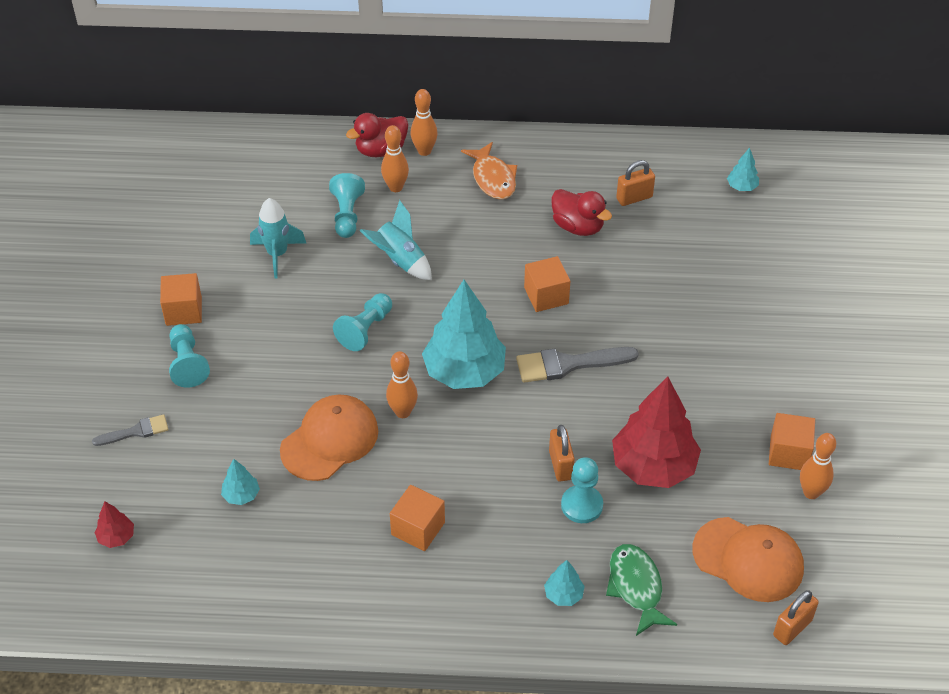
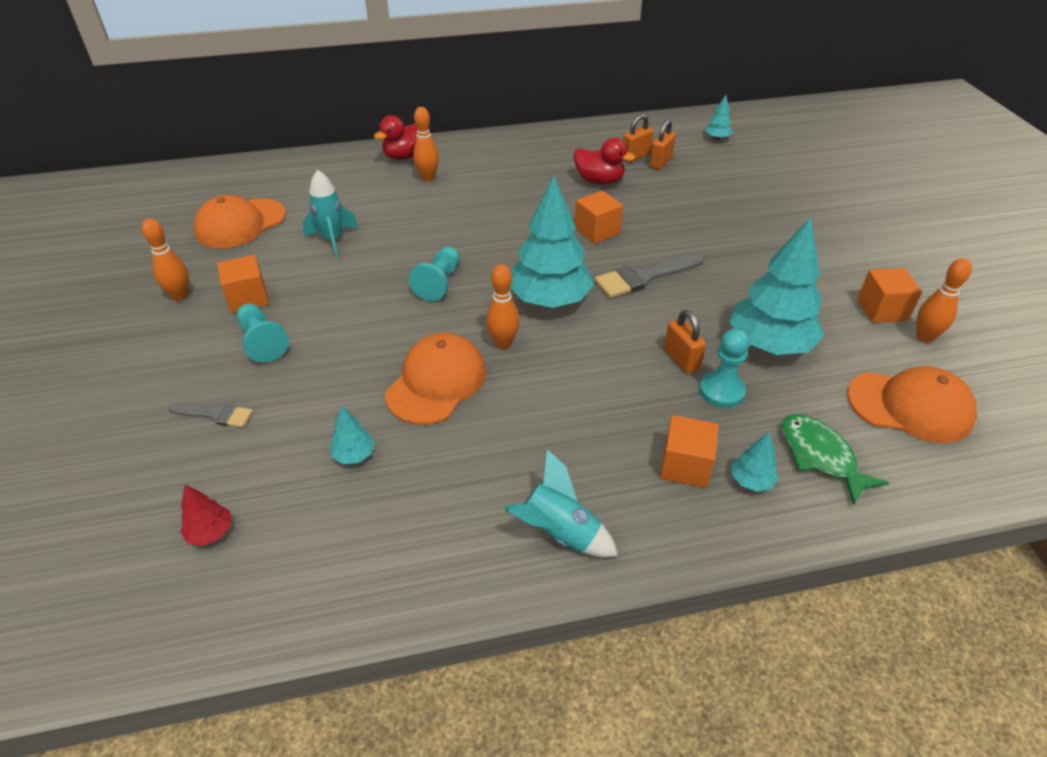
camera: 15 degrees left, 5 degrees down
(136, 431) = (216, 415): grey brush -> grey brush turned 45 degrees clockwise
(192, 215) = (240, 224): none -> orange cap
(347, 215) = (390, 202): turquoise pawn -> none
(400, 261) = (452, 227): turquoise rocket -> turquoise rocket (559, 533)
(418, 528) = (564, 447): orange cube -> orange cube (685, 465)
(424, 151) = (444, 152): orange bowling pin -> orange bowling pin (180, 296)
(493, 178) = (511, 160): orange fish -> none
(653, 467) = (769, 344): red tree -> turquoise tree
(792, 628) = (996, 461): orange padlock -> orange padlock (660, 162)

